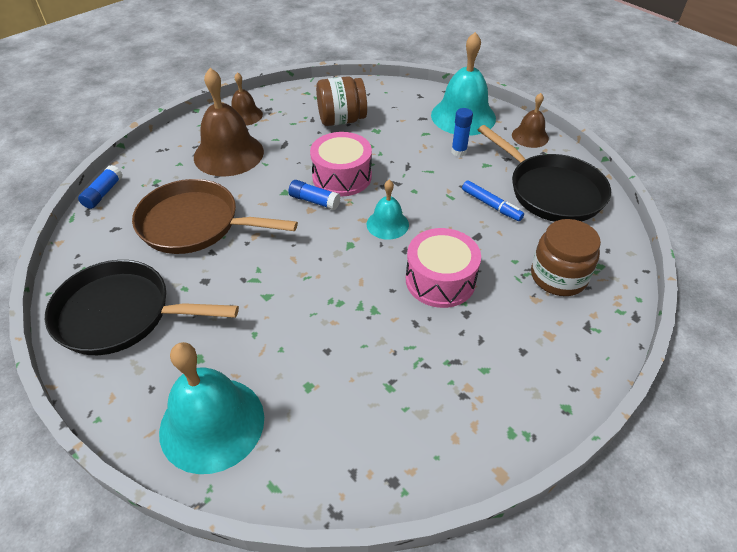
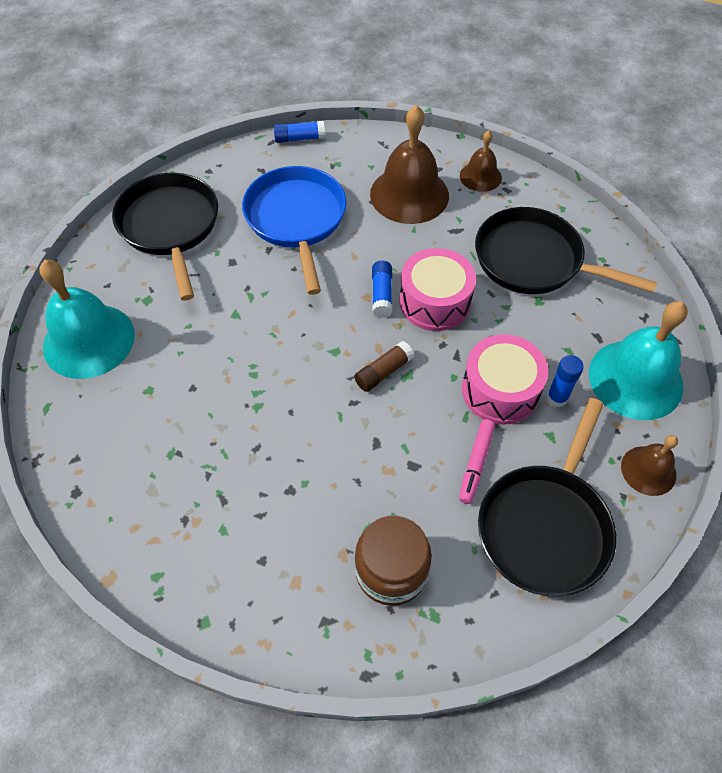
camera: 65 degrees right, 10 degrees up
(195, 224) = (296, 220): brown pan -> blue pan
(341, 120) = (534, 260): brown jar -> black pan
(387, 224) = (383, 372): turquoise bell -> brown glue stick
(440, 280) = (325, 450): pink drum -> pink drum (500, 390)
(491, 205) = (476, 464): blue marker -> pink marker

